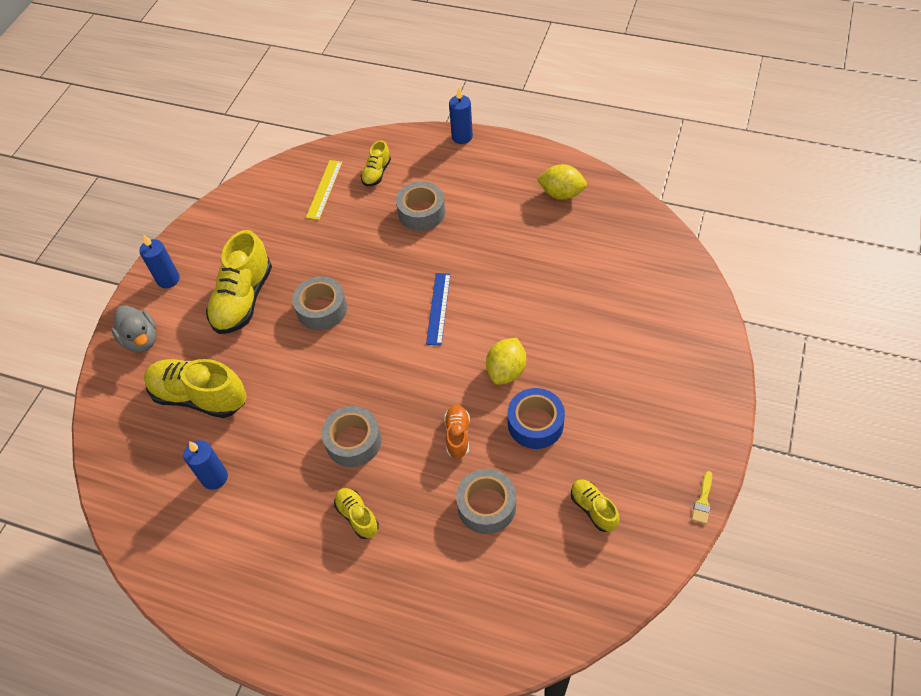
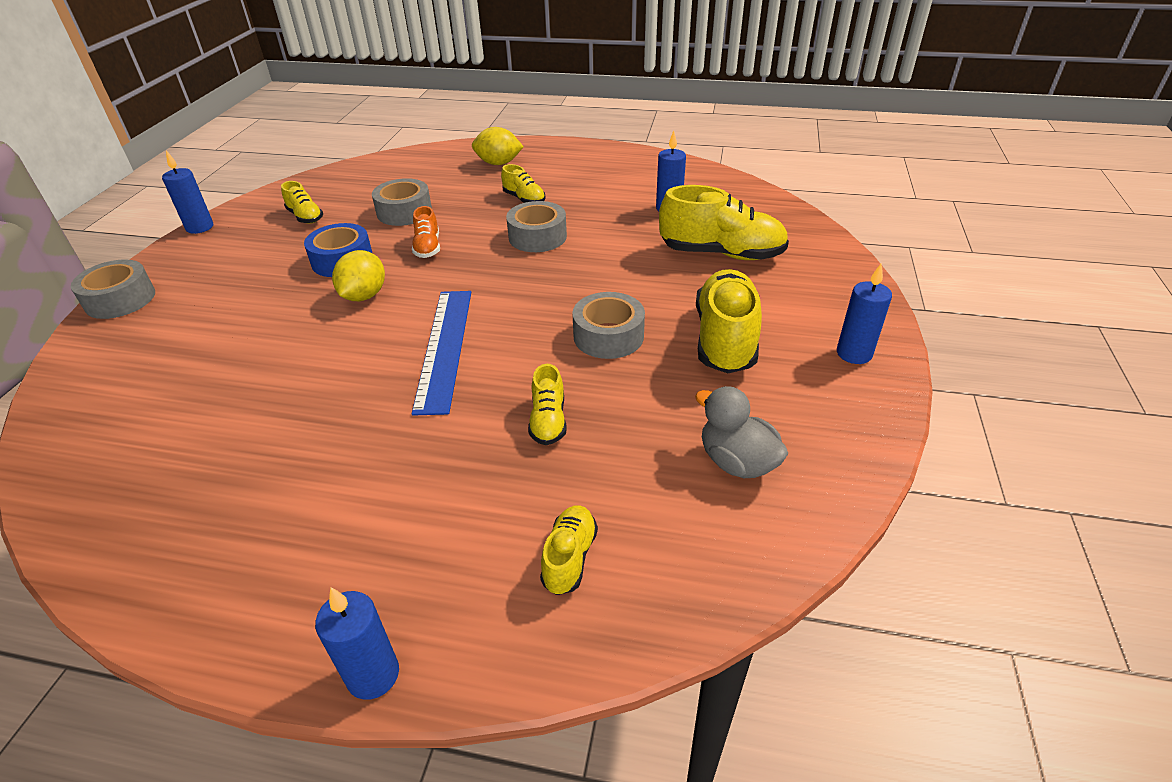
camera: 170 degrees right, 15 degrees down
(141, 340) = (832, 291): grey duck -> grey duck (737, 462)
(324, 189) = (668, 513): yellow ruler -> none
(375, 245) = (548, 421): none -> yellow shoe
(421, 212) = (471, 480): grey tape -> grey tape (120, 299)
(438, 308) = (444, 347): blue ruler -> blue ruler, size x1.58
(561, 194) = (192, 535): yellow lemon -> yellow lemon (498, 163)
(703, 501) = (200, 227): yellow brush -> blue candle

